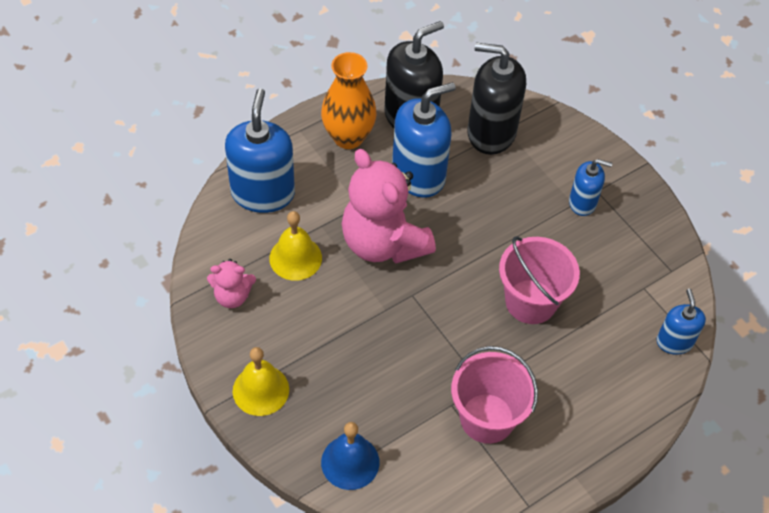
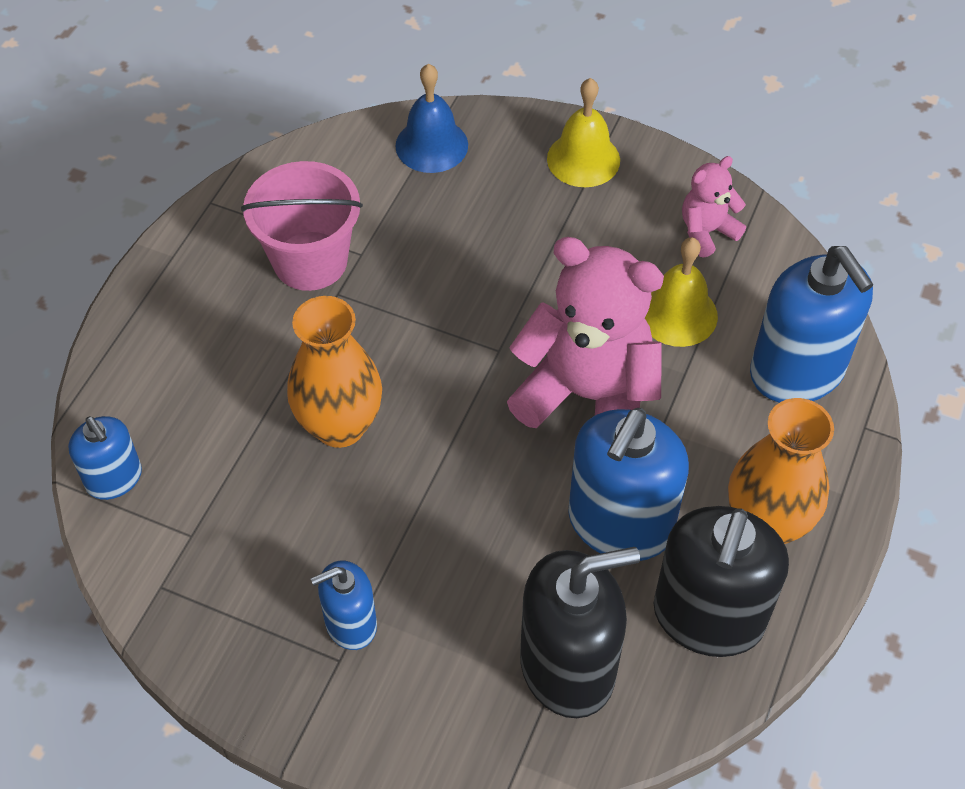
camera: 150 degrees right, 0 degrees up
(530, 302) = (340, 426): pink bucket -> orange vase

